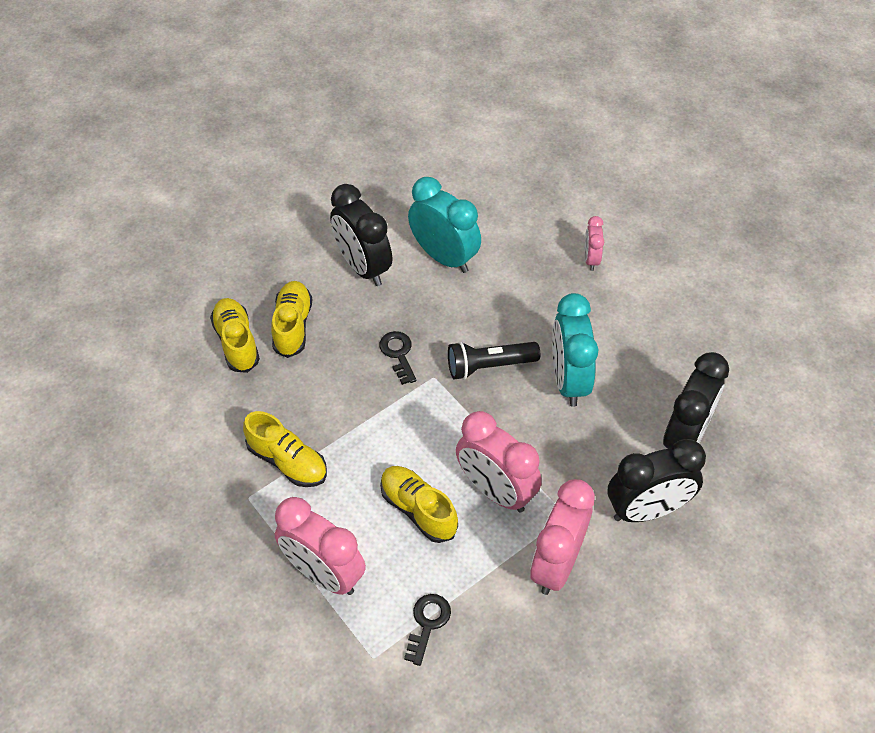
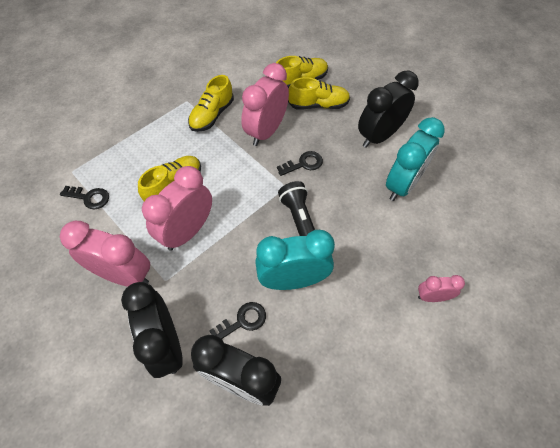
camera: 85 degrees right, 5 degrees up
(324, 574) = (131, 141): pink clock -> pink clock (266, 131)
(618, 432) = (243, 321): none -> black key

